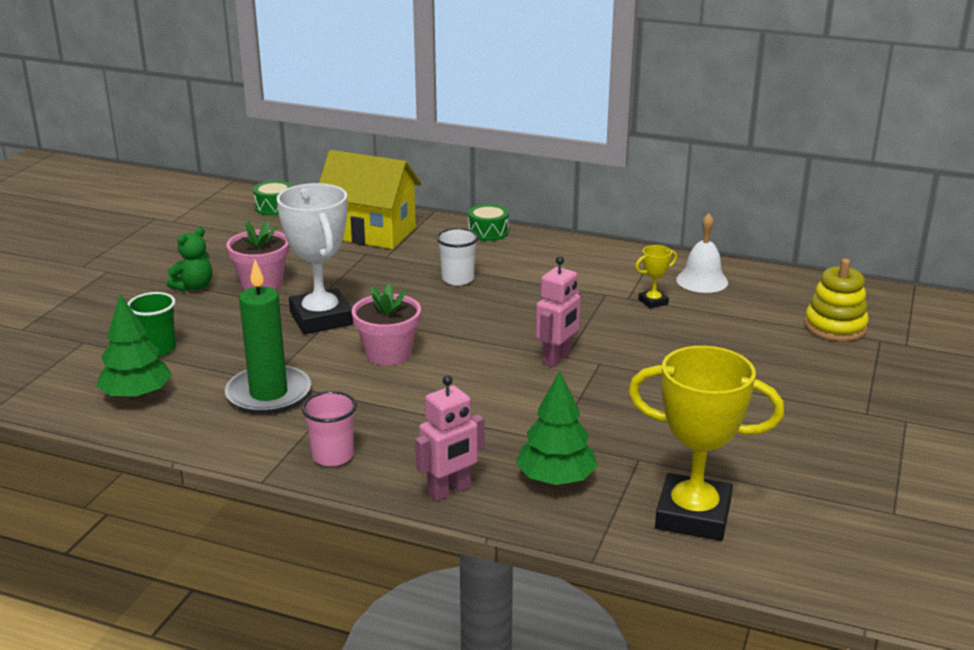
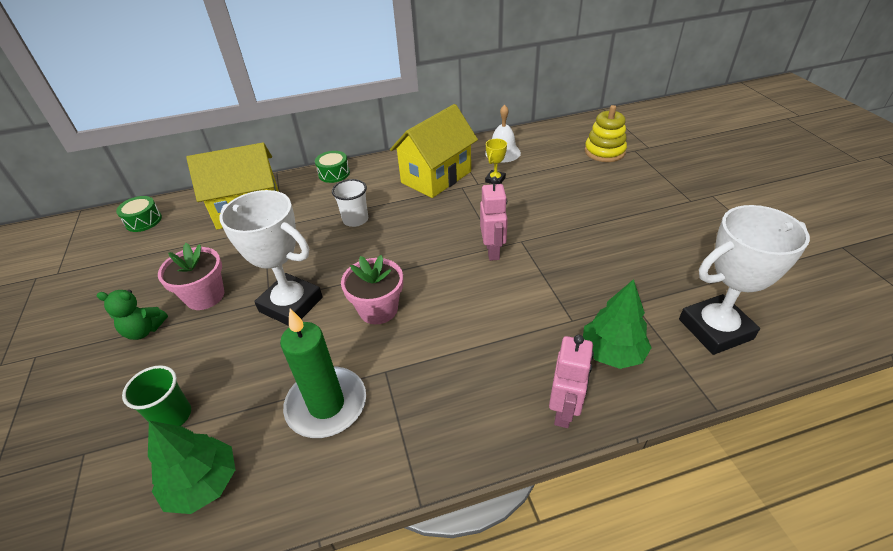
camera: 35 degrees left, 15 degrees up
(194, 287) = (144, 330): green teddy bear -> green teddy bear turned 90 degrees clockwise
(332, 456) = (446, 436): pink cup -> none
(590, 275) = (436, 177): none -> yellow house
(693, 515) = (715, 329): yellow trophy -> white trophy

